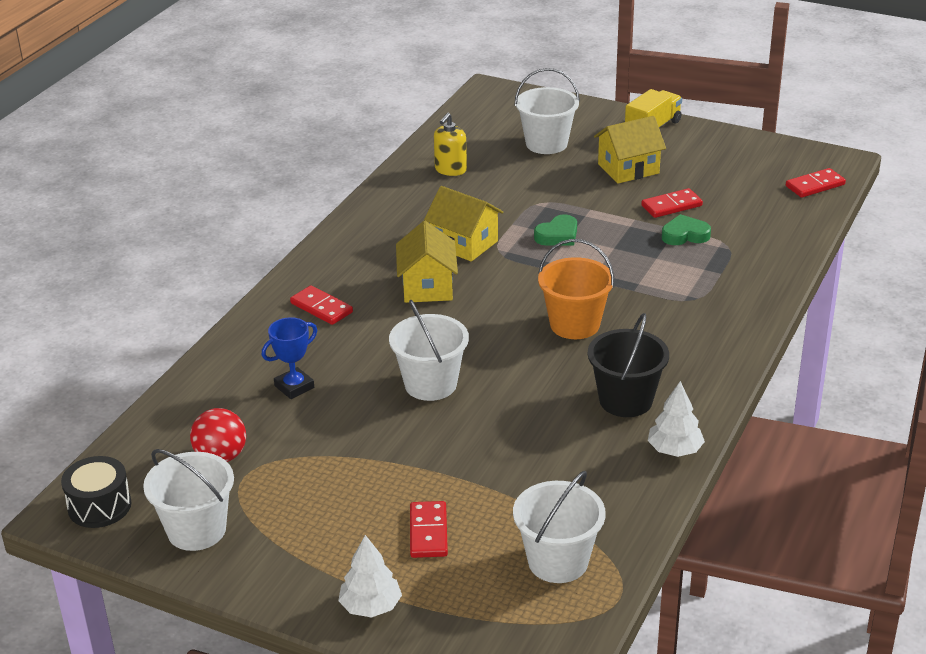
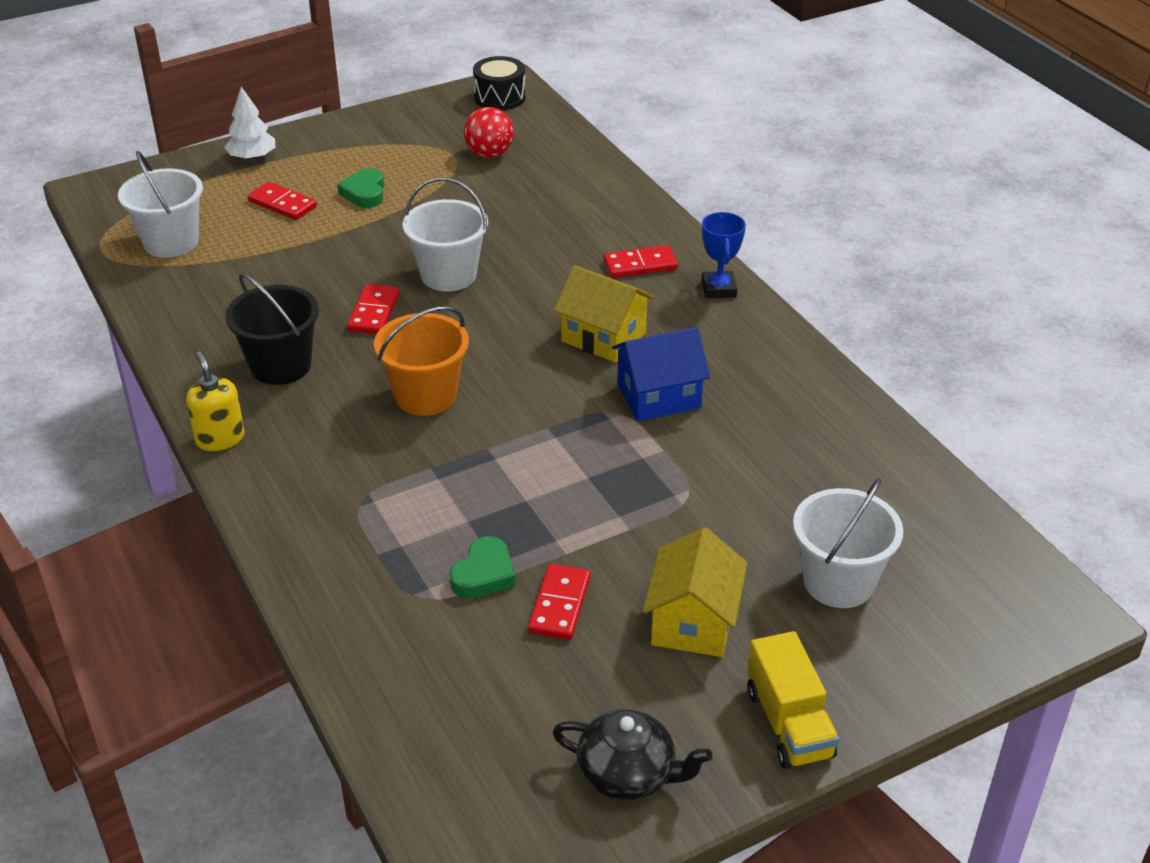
camera: 125 degrees right, 5 degrees up
(196, 530) = (422, 122): white bucket -> none
(294, 387) = (535, 211): blue trophy -> blue trophy (718, 289)
(450, 170) = (843, 462): yellow soap dispenser -> yellow soap dispenser (220, 438)
(464, 243) = (658, 396): yellow house -> blue house
(558, 235) = (599, 470): green heart -> green heart (365, 193)
(675, 450) = (186, 357): white tree -> none
(737, 151) = (628, 774): none -> black teapot
(815, 185) = (450, 794): red domino -> red domino (374, 312)

